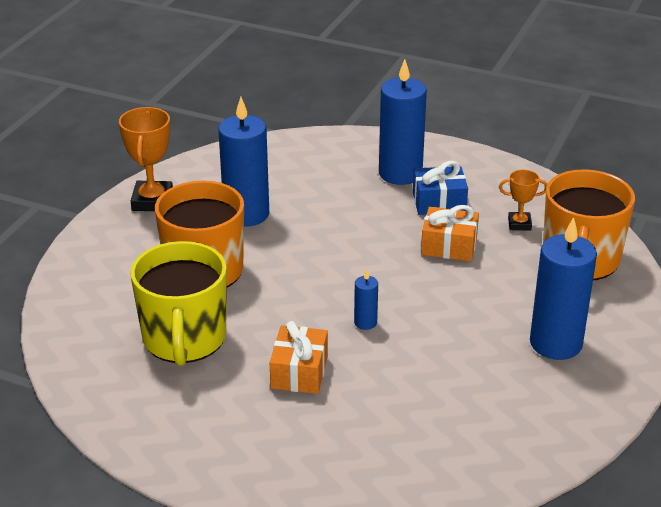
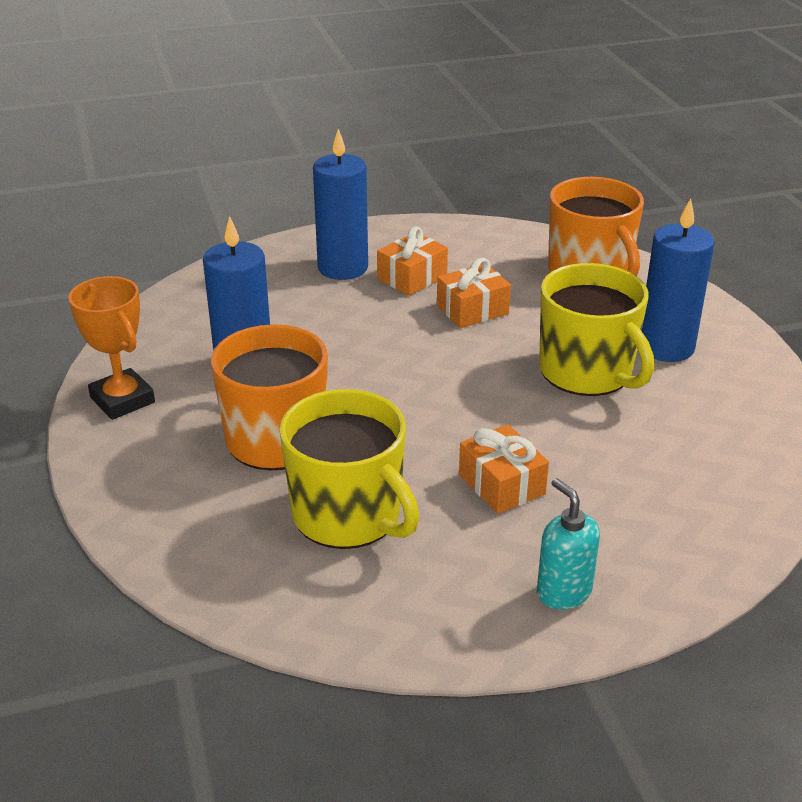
camera: 40 degrees left, 0 degrees up
(243, 457) = (563, 592): none -> turquoise soap dispenser
(365, 322) = (496, 409): blue candle -> none
(439, 202) = (412, 278): blue gift -> orange gift
(467, 331) = (587, 372): none -> yellow mug
(519, 224) = (503, 266): orange trophy -> none

